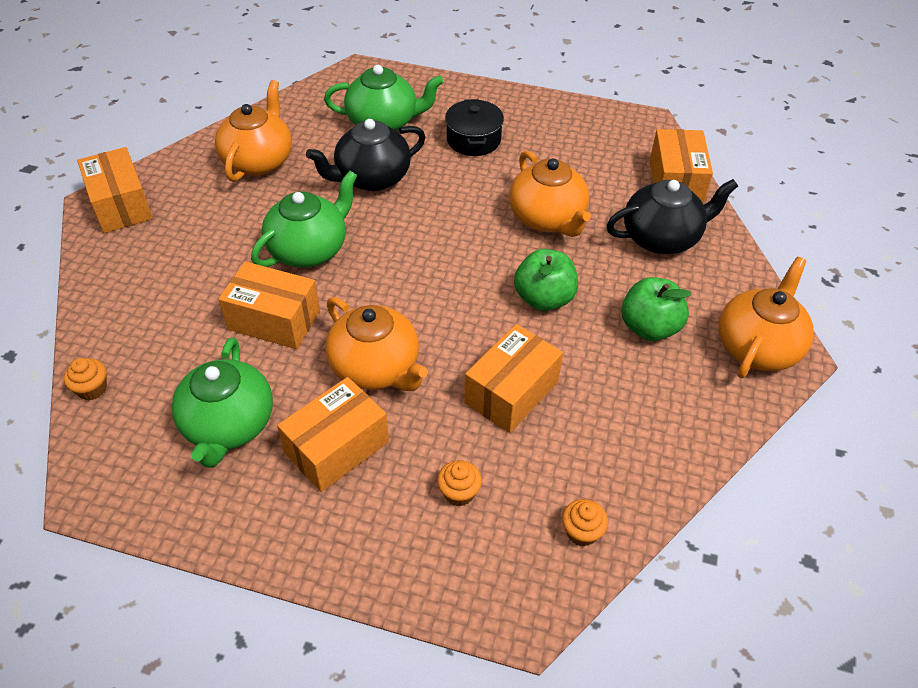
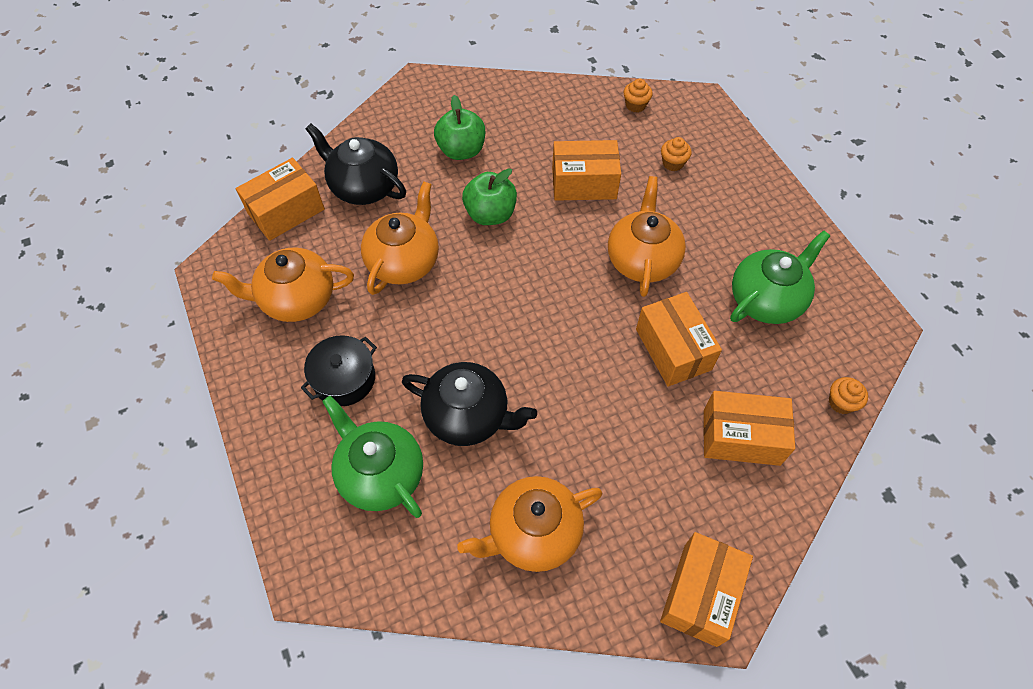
camera: 130 degrees left, 10 degrees up
(309, 249) = (590, 388): green teapot -> none
(337, 448) = (713, 234): orange box -> orange box (741, 437)
(757, 347) = (427, 98): orange teapot -> orange teapot (297, 299)

